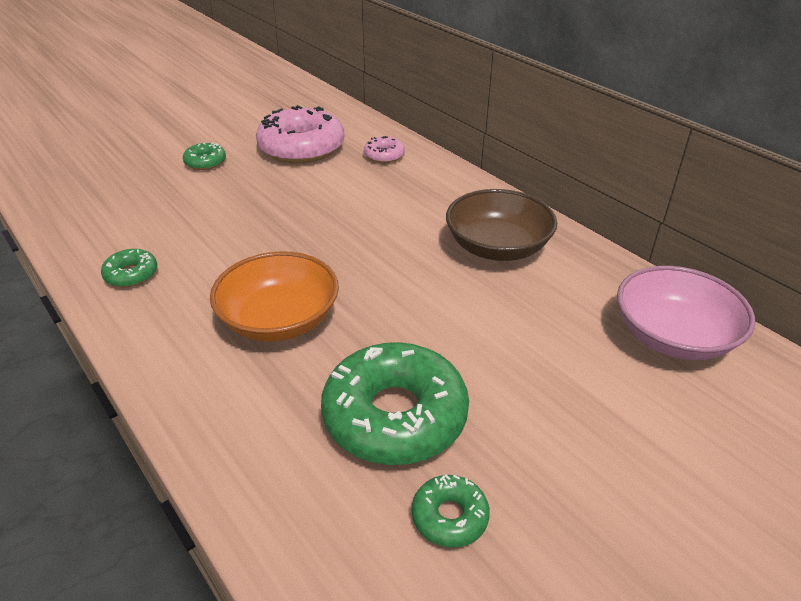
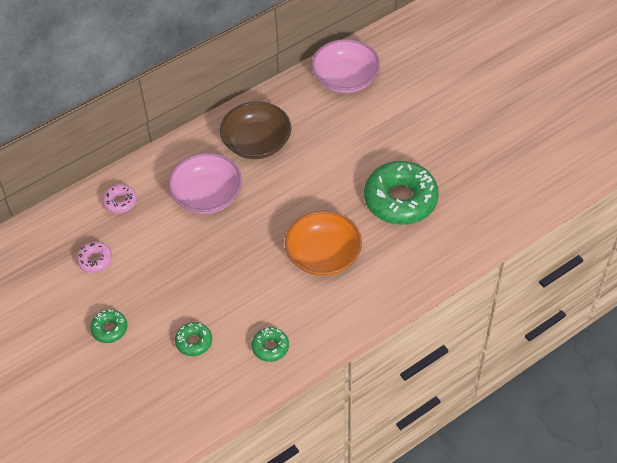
camera: 85 degrees left, 15 degrees up
(301, 148) = (95, 260): pink donut -> pink donut, size x0.46
(396, 212) = (207, 196): none -> pink bowl
(449, 517) = (458, 181): green donut -> green donut (194, 342)

